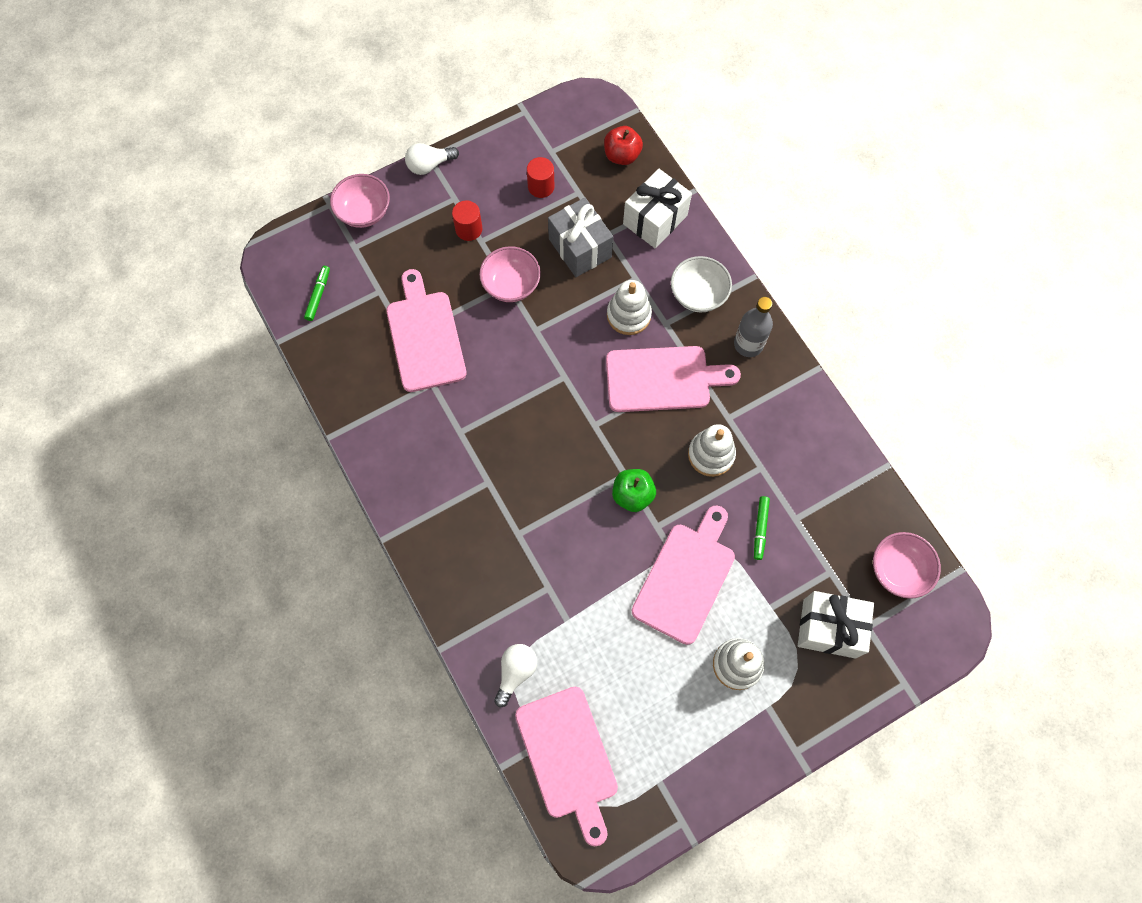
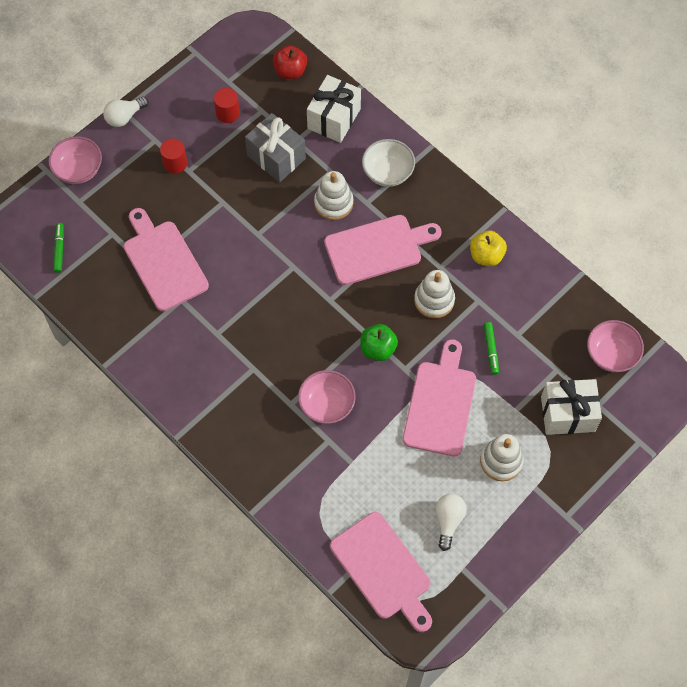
camera: 15 degrees left, 5 degrees down
(511, 284) = (225, 201): pink bowl -> pink bowl (327, 404)
(515, 672) = (320, 514): white light bulb -> white light bulb (448, 521)
(748, 344) = (441, 203): grey bottle -> none
(784, 417) = (486, 255): none -> yellow apple

